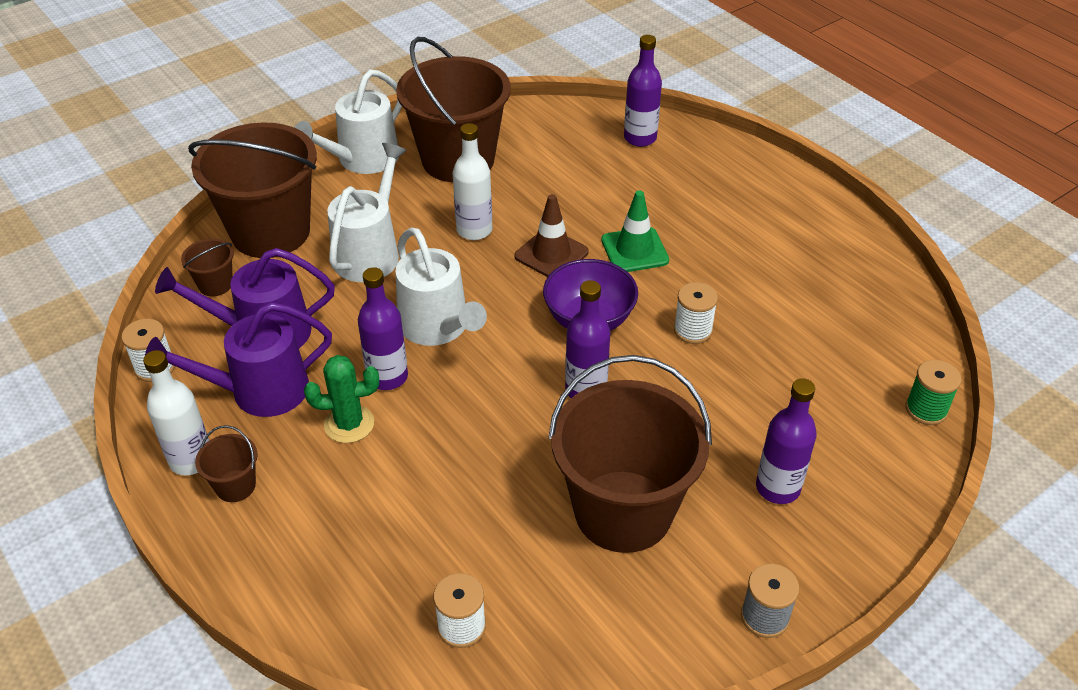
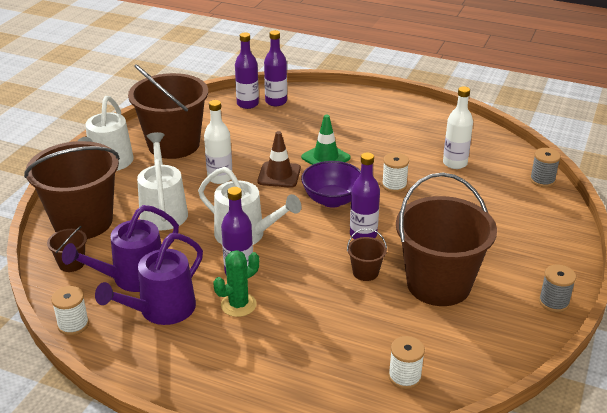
camera: 30 degrees left, 10 degrees down
(191, 460) = (151, 365): white bottle -> white bottle (455, 163)
(235, 486) = (196, 366): brown bucket -> brown bucket (365, 272)
(777, 488) = (505, 242): purple bottle -> purple bottle (247, 104)
(926, 409) = (542, 180): green spool -> grey spool

